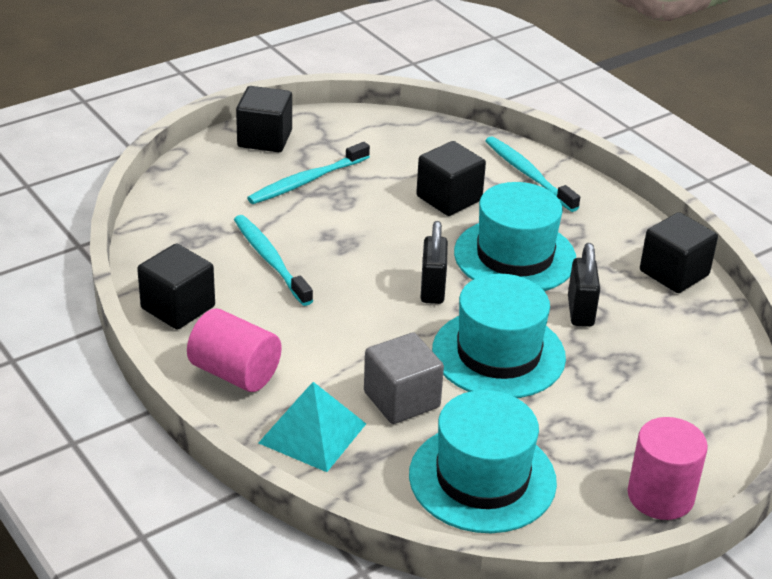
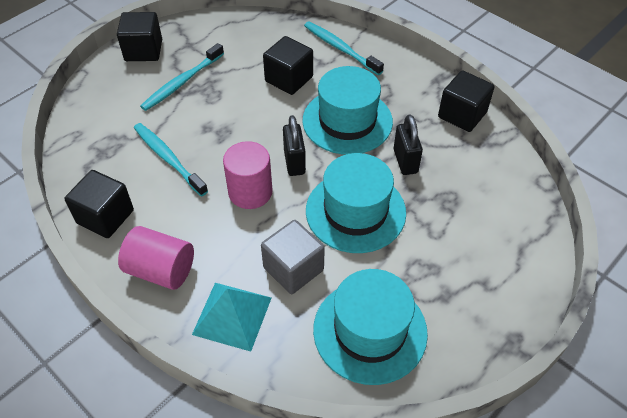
camera: 10 degrees left, 15 degrees up
(660, 496) = (503, 318): pink cylinder -> pink cylinder (250, 192)

